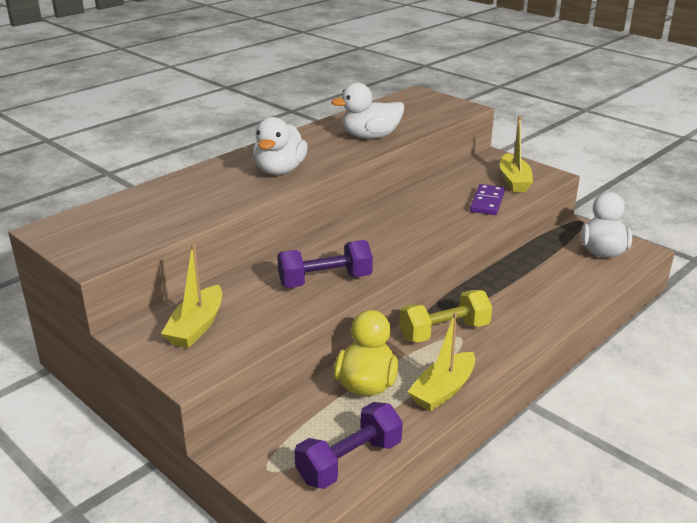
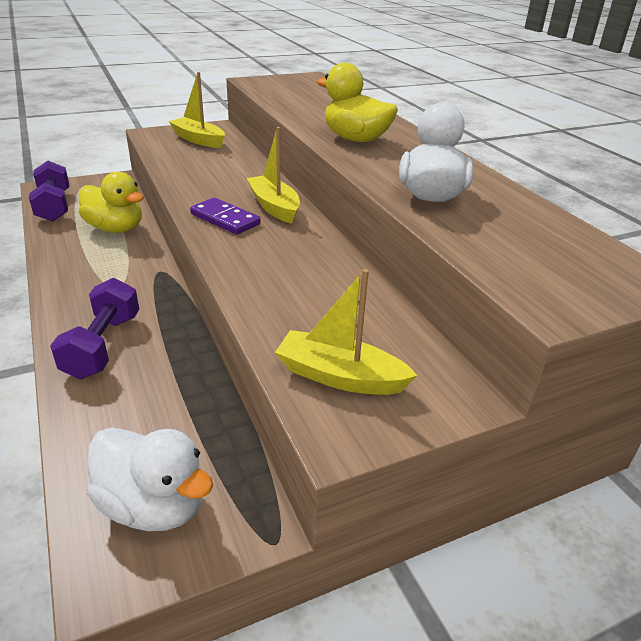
camera: 110 degrees right, 5 degrees up
(280, 170) = (355, 139): white duck -> yellow duck
(325, 281) = (206, 184): purple dumbbell -> purple dumbbell (103, 346)
(443, 390) = (64, 256): yellow boat -> yellow boat (274, 207)
(444, 332) = (134, 281): yellow dumbbell -> none
(487, 202) = (283, 319): purple domino -> purple domino (225, 219)

